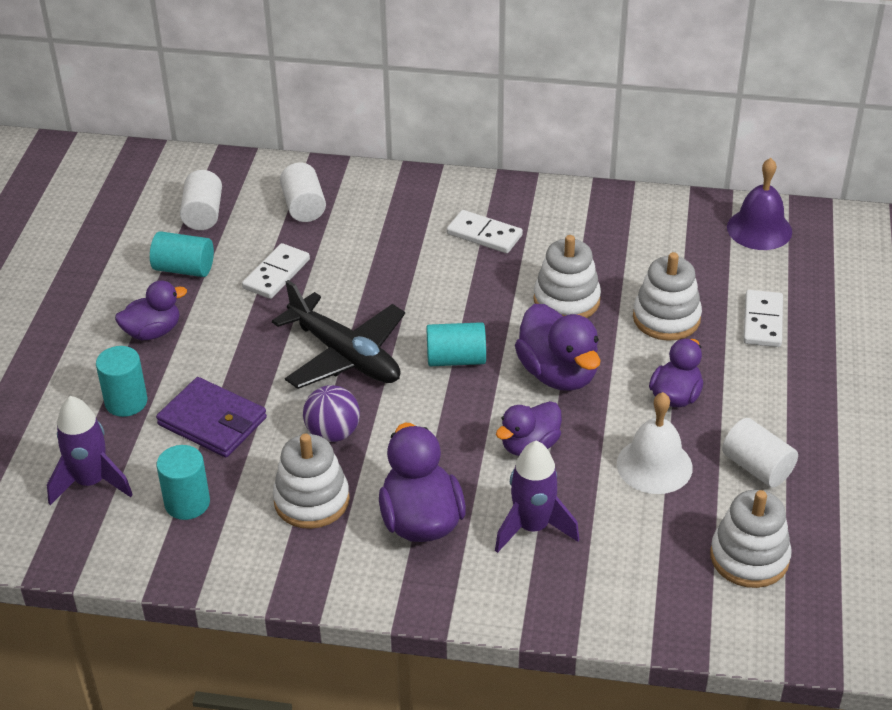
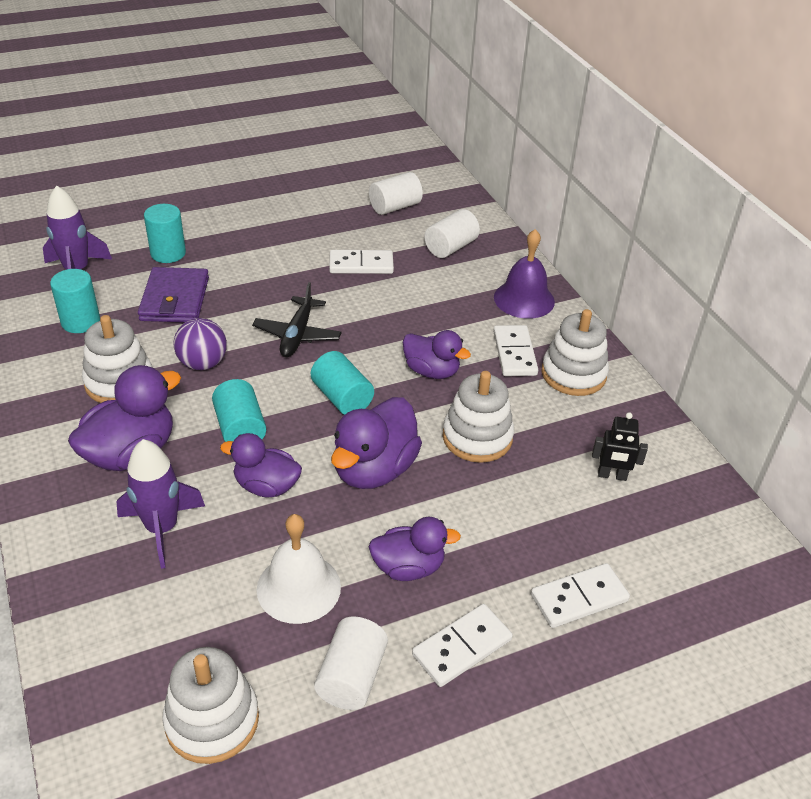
camera: 55 degrees right, 0 degrees up
(153, 332) = (249, 235): purple duck -> purple duck (431, 371)
(184, 269) = (328, 222): turquoise cylinder -> turquoise cylinder (240, 428)
(345, 355) = (297, 335): black plane -> black plane, size x0.65
(661, 249) = (612, 475): none -> black robot
(666, 318) = (515, 517): white stacking toy -> white stacking toy (573, 374)
(759, 229) = (720, 541): purple bell -> purple bell (524, 299)
(767, 399) = (462, 647): none -> white domino

